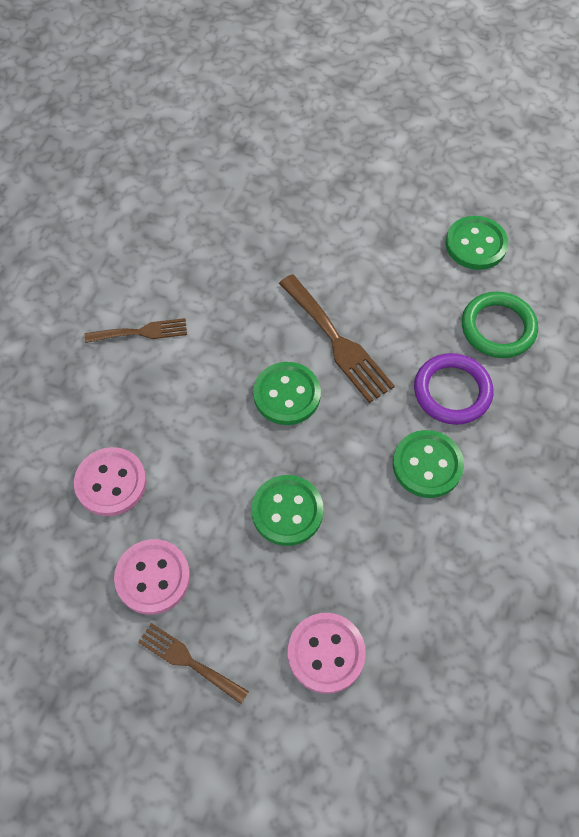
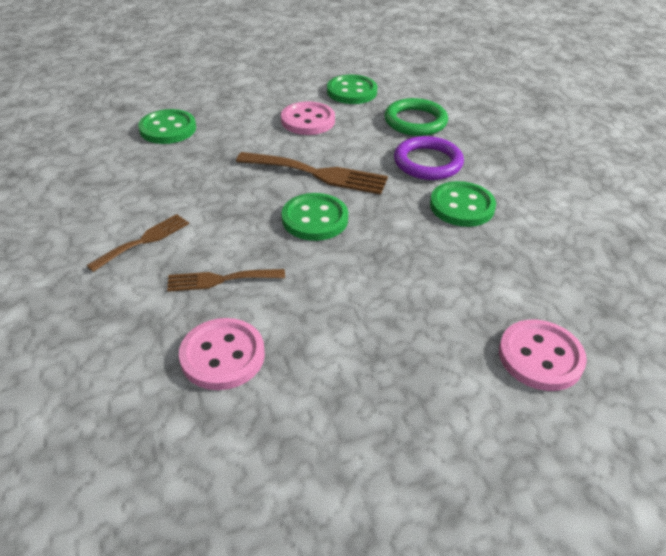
camera: 40 degrees left, 20 degrees down
(153, 577) = (340, 401): pink button -> pink button (308, 120)
(188, 661) = (444, 442): brown fork -> brown fork (220, 280)
(287, 511) = (399, 286): green button -> green button (168, 129)

